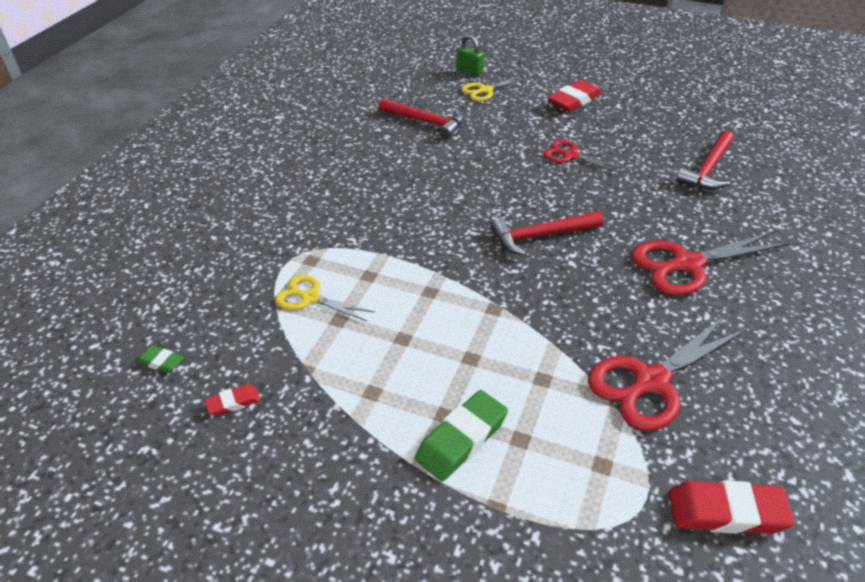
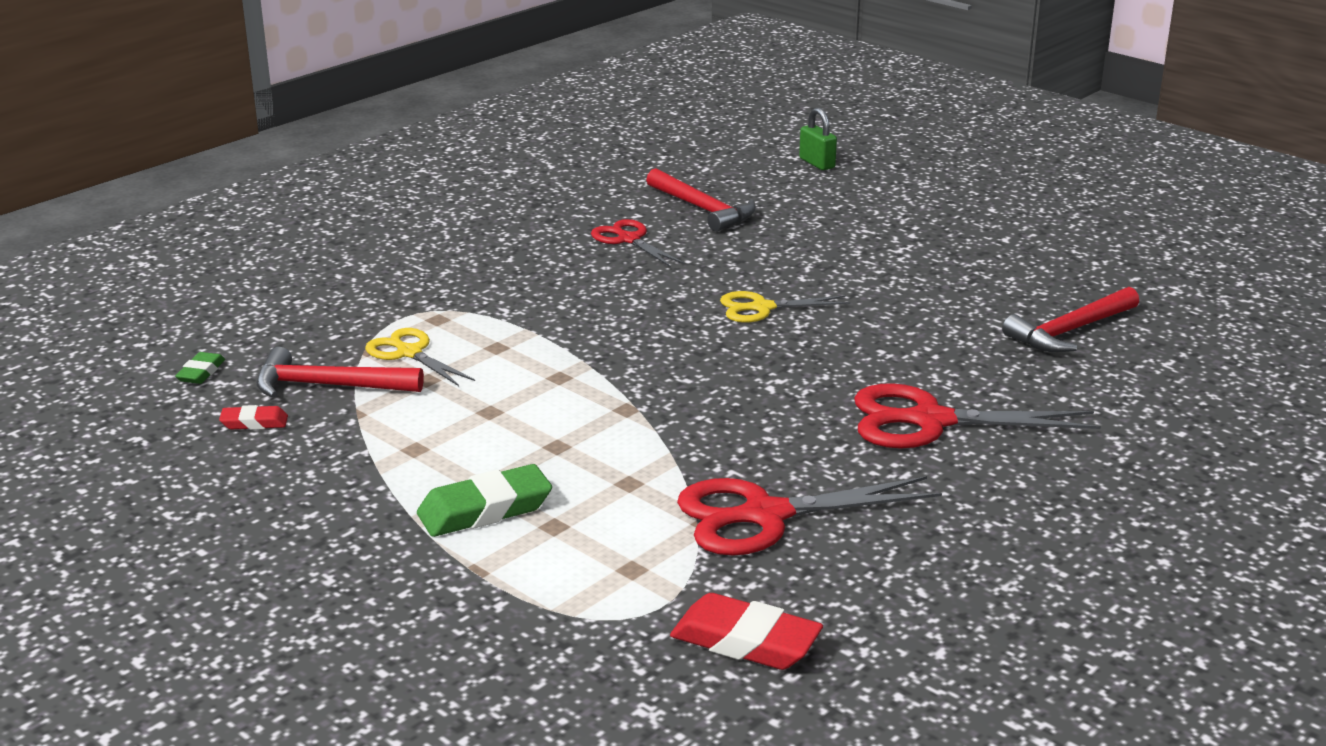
camera: 20 degrees right, 15 degrees down
(161, 362) = (201, 372): green eraser -> green eraser turned 60 degrees clockwise
(485, 90) = (819, 189): yellow scissors -> yellow scissors (761, 308)
(540, 236) = (753, 354): red hammer -> red hammer (328, 386)
(570, 156) = (875, 280): red scissors -> red scissors (628, 239)
(574, 100) = (942, 221): red eraser -> none

